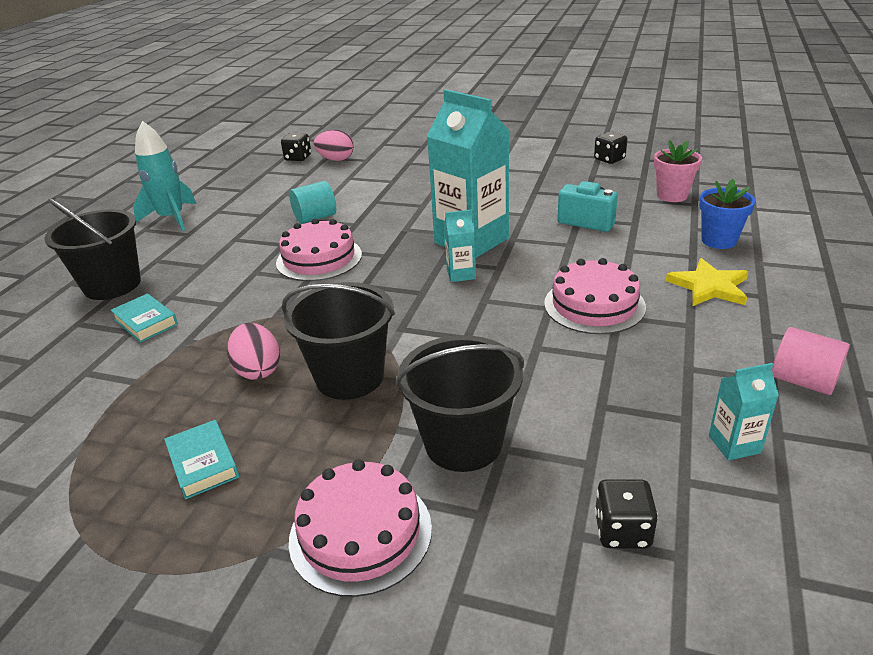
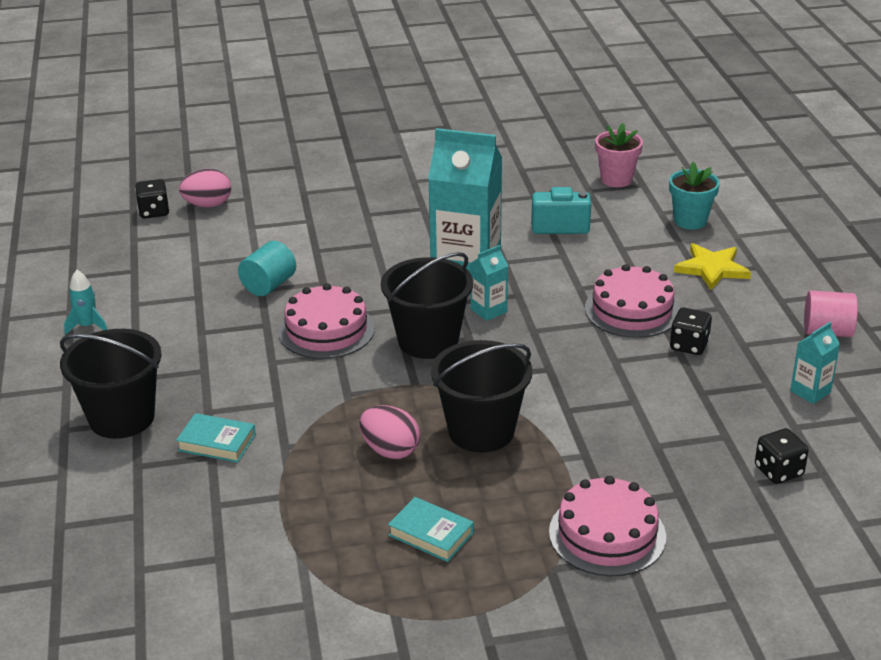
camera: 30 degrees left, 0 degrees up
(172, 218) = (87, 326): turquoise rocket -> turquoise rocket, size x0.53
(463, 443) = (624, 451): black bucket -> black bucket (428, 341)
(609, 159) = (523, 146): black dice -> black dice (689, 345)
(719, 240) = (690, 221): blue flower pot -> turquoise flower pot

